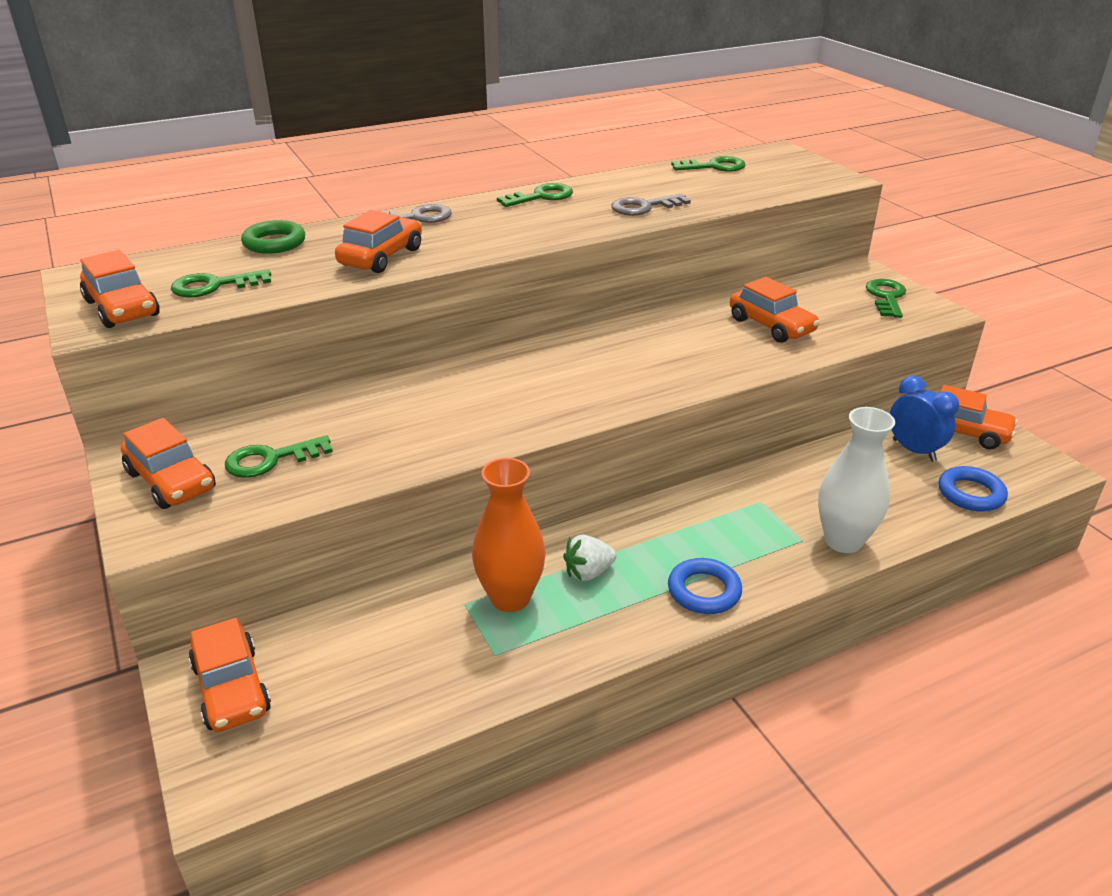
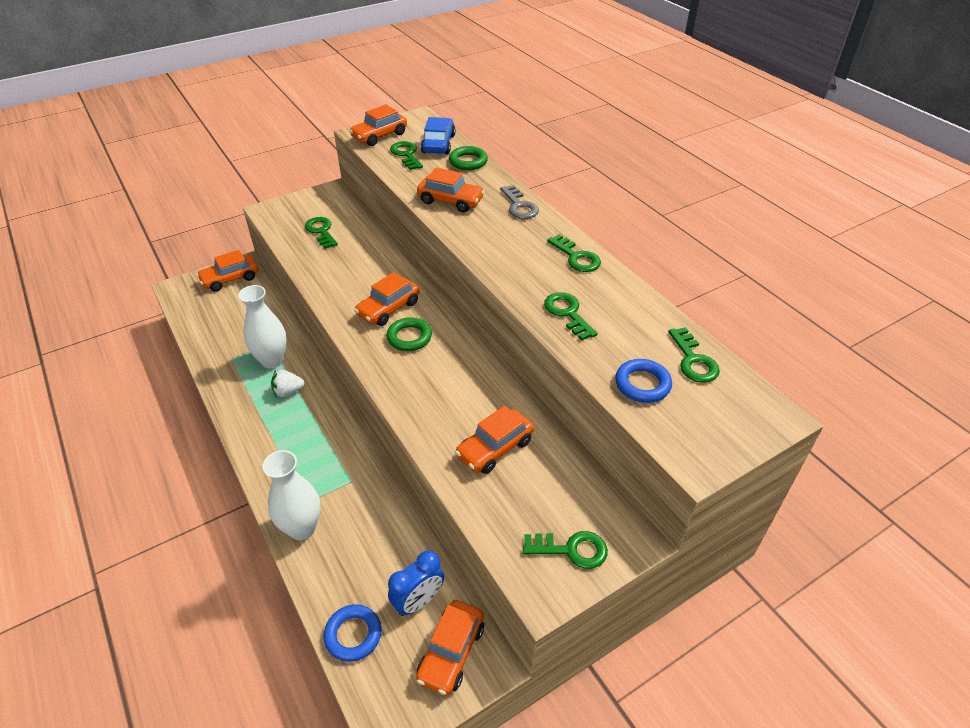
camera: 85 degrees right, 10 degrees up
(171, 481) = (307, 207): orange car -> orange car (388, 308)
(199, 261) = (438, 144): none -> blue car
(510, 598) = (272, 360): orange vase -> white vase
(582, 374) = (409, 337): none -> green ring
(588, 572) = (288, 391): white strawberry -> white strawberry turned 75 degrees counterclockwise
(644, 207) = (567, 313): grey key -> green key
(704, 591) = (263, 445): blue ring -> blue ring (642, 384)

